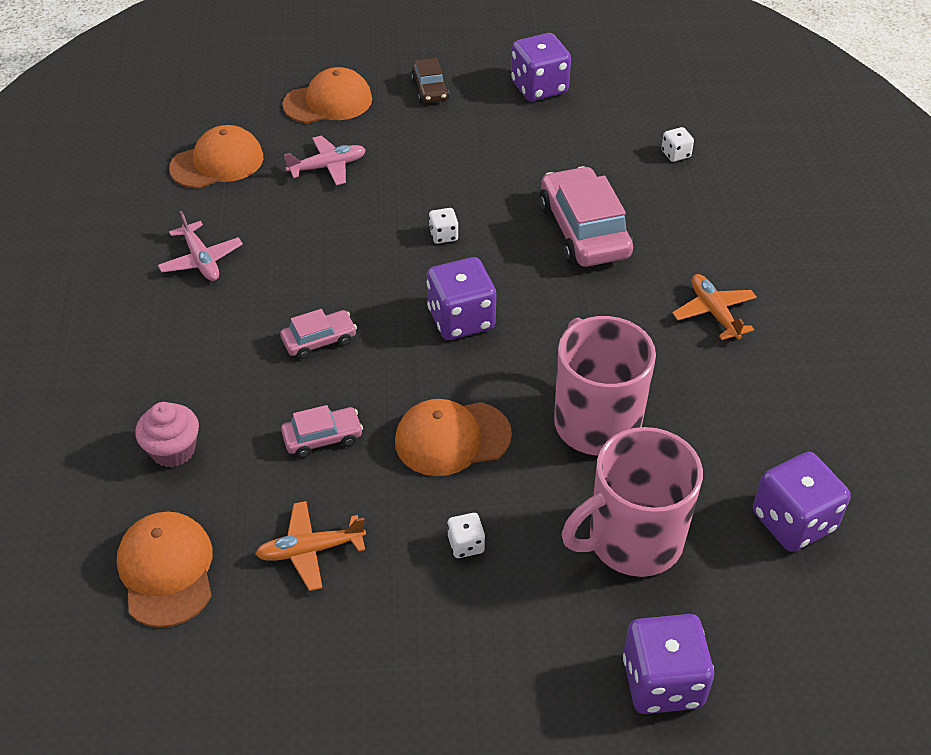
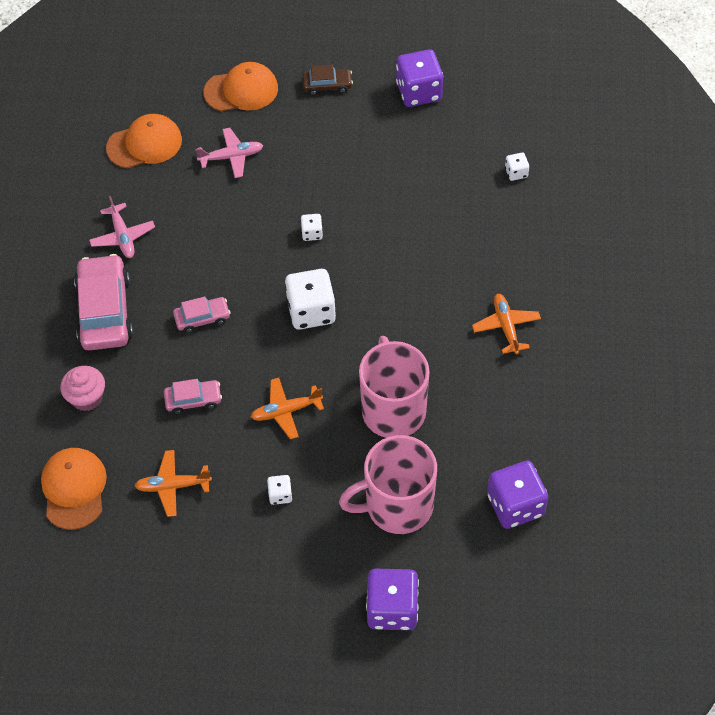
camera: 10 degrees right, 10 degrees up
(430, 89) = (327, 85): brown car -> brown car turned 90 degrees counterclockwise
(452, 438) = (286, 411): orange cap -> orange plane
(461, 319) = (311, 311): purple dice -> white dice
(584, 231) = (423, 240): pink car -> pink car (105, 311)

